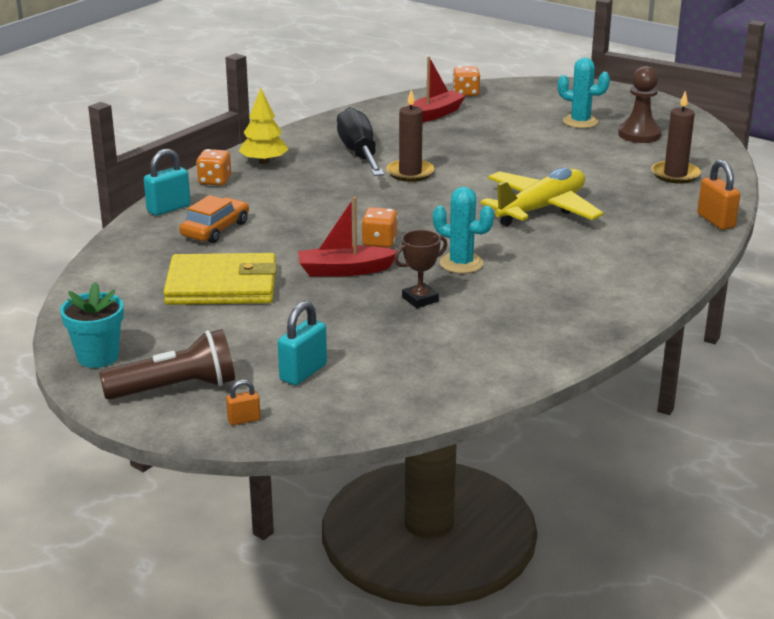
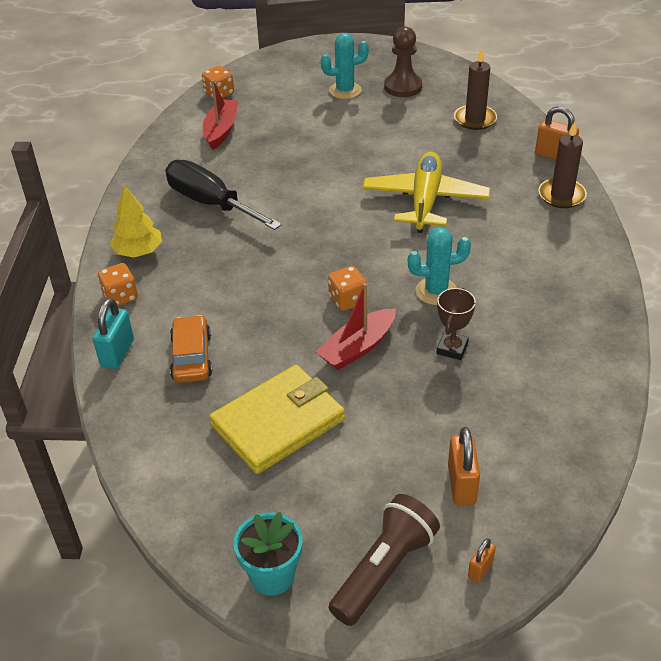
camera: 35 degrees left, 15 degrees up
(303, 372) = (461, 484): turquoise padlock -> orange padlock
(410, 173) = (280, 207): brown candle -> brown candle (561, 195)

